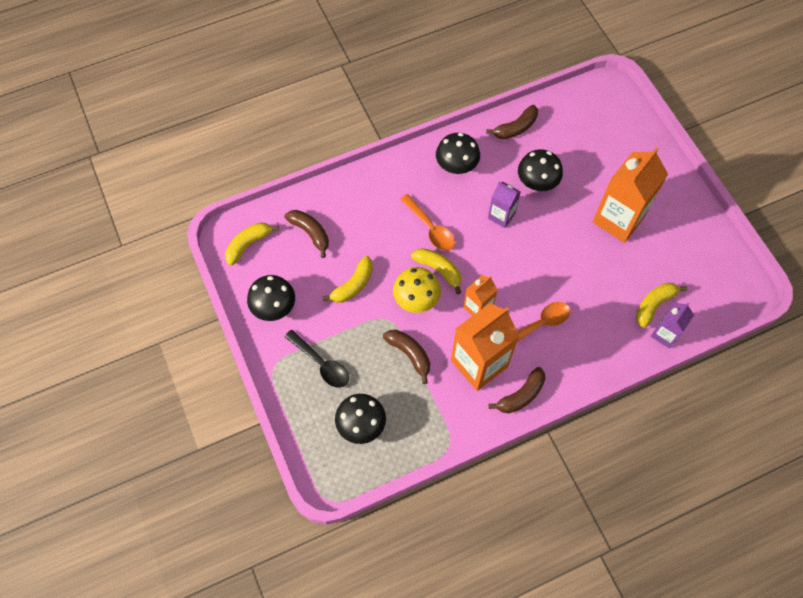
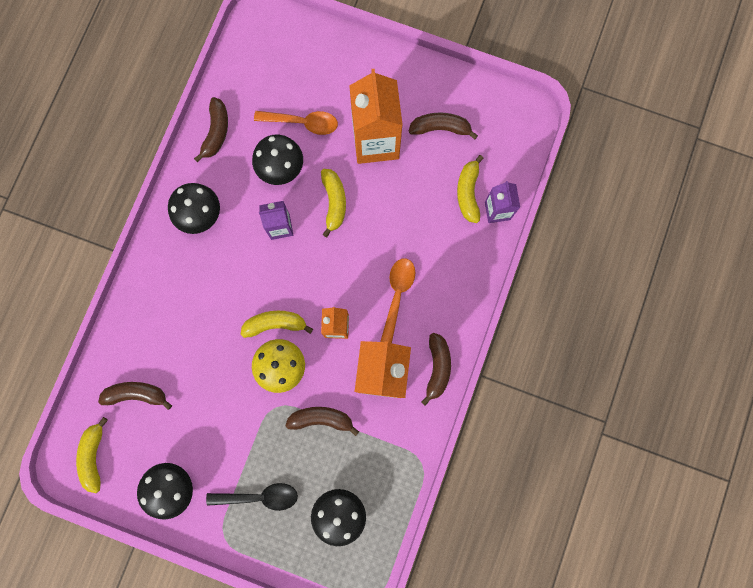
camera: 45 degrees left, 15 degrees up
(353, 285) = (218, 405): yellow banana -> yellow banana (334, 202)
(430, 228) = (233, 293): orange spoon -> orange spoon (302, 123)
(673, 249) = (440, 128): none -> brown banana

